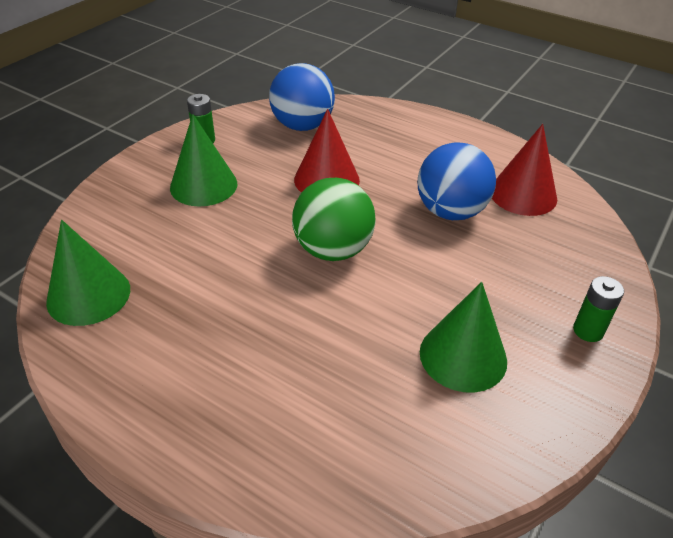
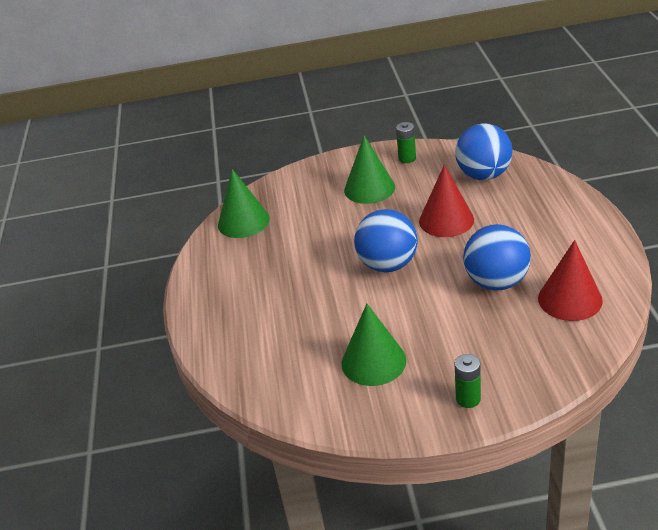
camera: 55 degrees right, 5 degrees down
(333, 250) = (388, 265): green ball -> blue ball

